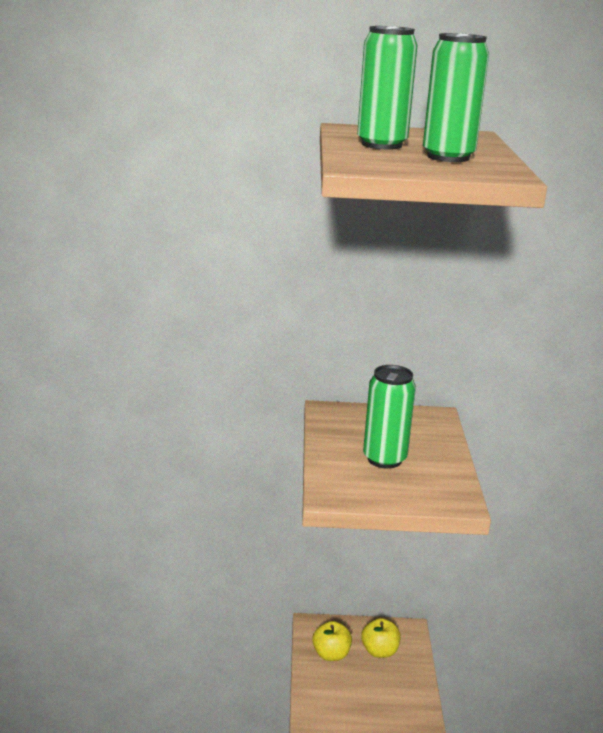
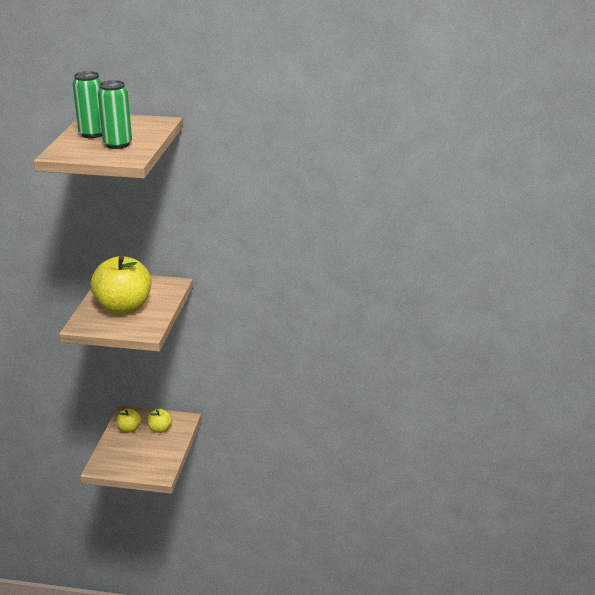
camera: 10 degrees right, 5 degrees up
(384, 459) = (123, 308): green can -> yellow apple

